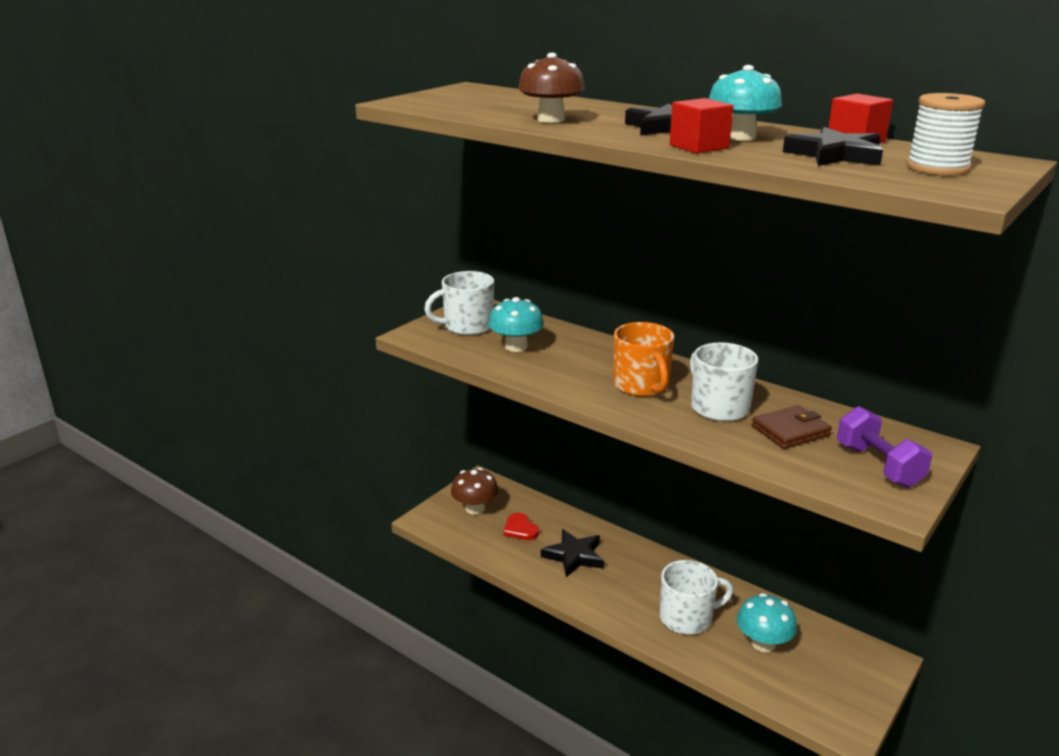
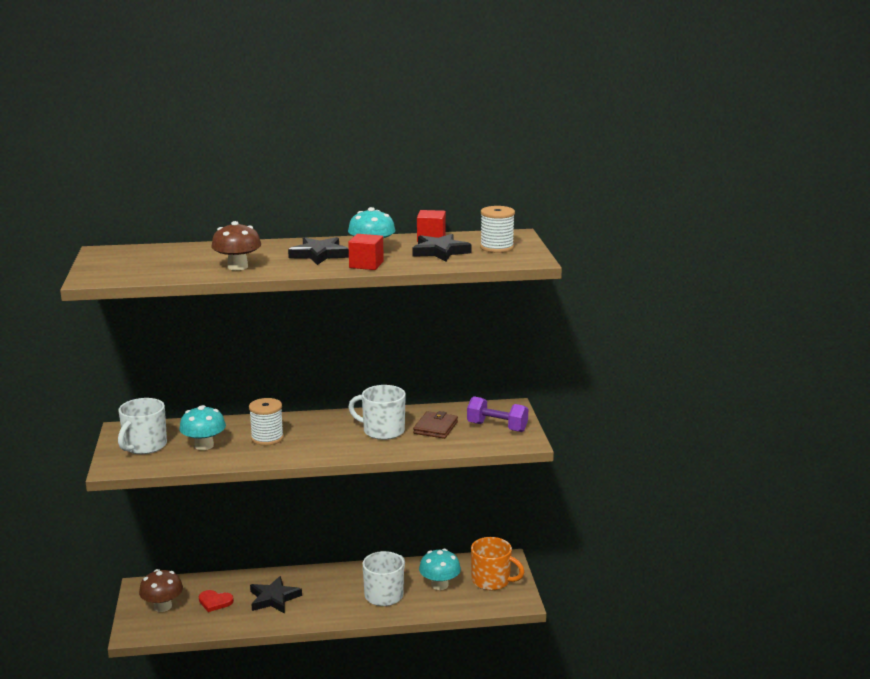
camera: 45 degrees left, 5 degrees down
(584, 364) = (267, 438): none -> white spool
(641, 386) = (322, 437): orange mug -> orange mug (492, 581)

